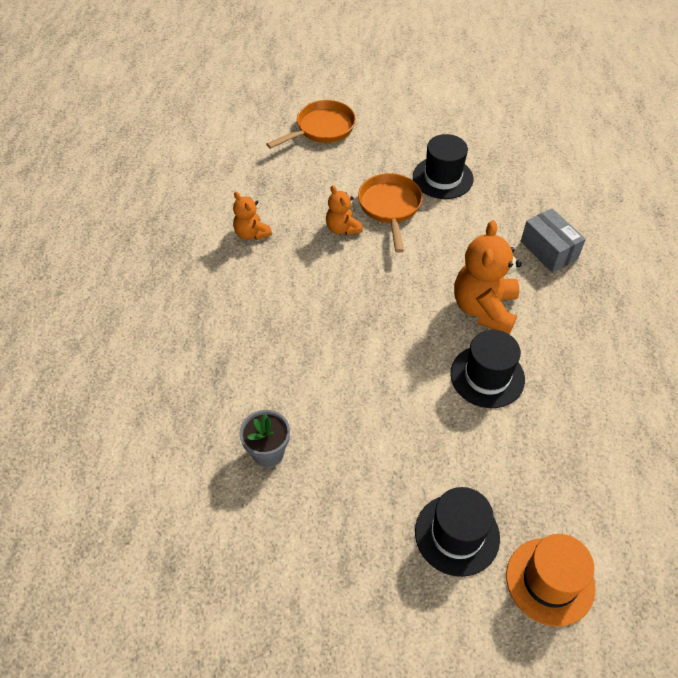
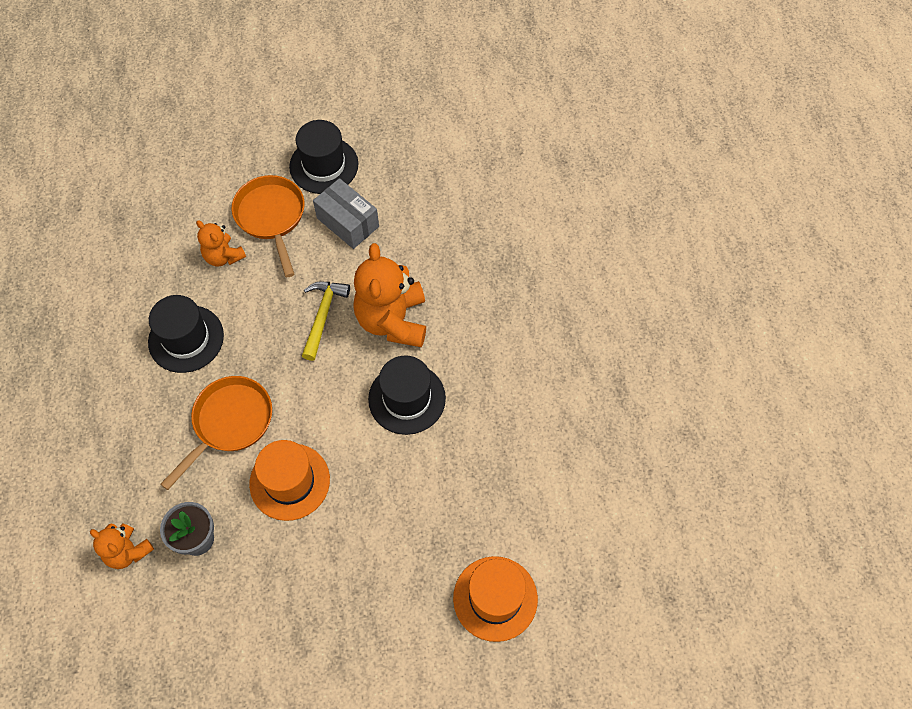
camera: 15 degrees left, 10 degrees up
(251, 233) = (122, 286): orange teddy bear -> orange teddy bear (128, 551)
(322, 129) = (174, 128): orange pan -> orange pan (229, 423)
(364, 422) = (289, 481): none -> orange hat
(420, 292) = (323, 316): none -> yellow hammer
(457, 534) = (401, 575): black hat -> black hat (186, 339)
(548, 250) = (451, 233): grey box -> grey box (348, 222)

